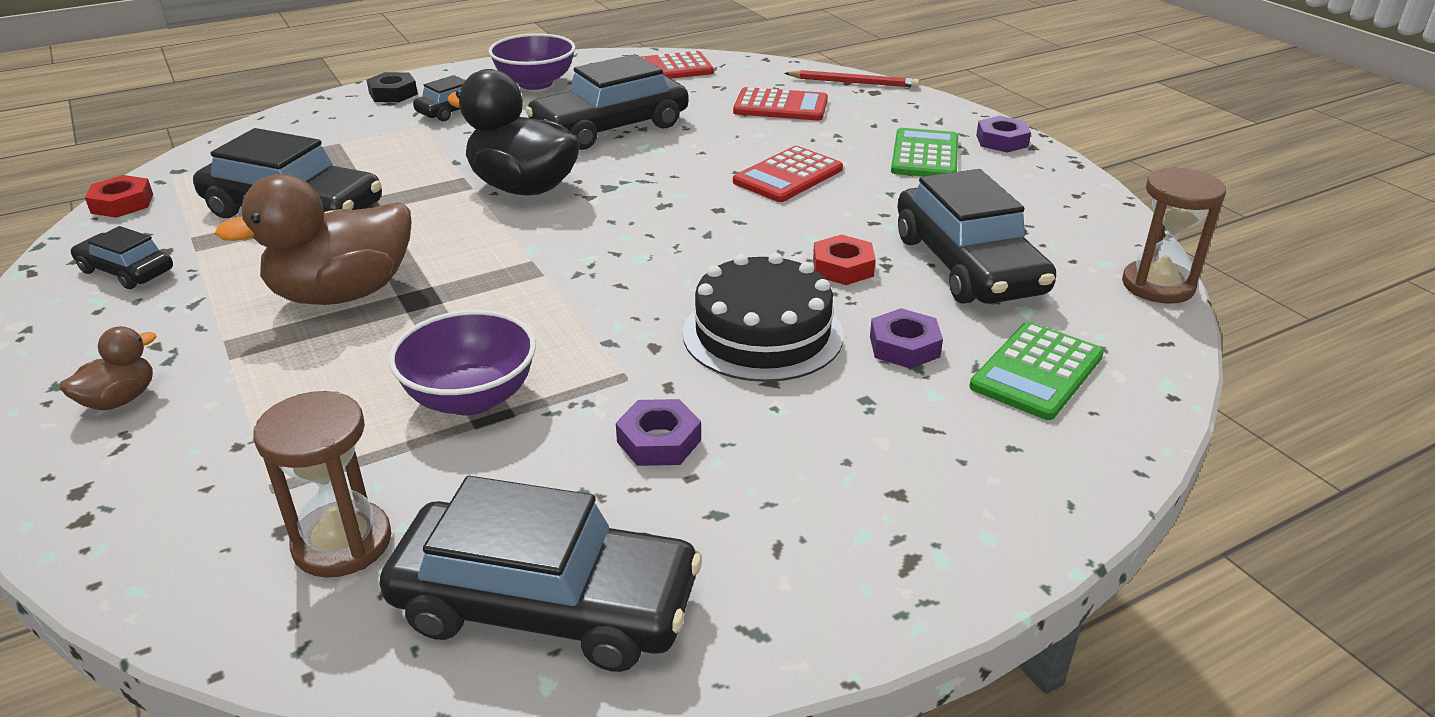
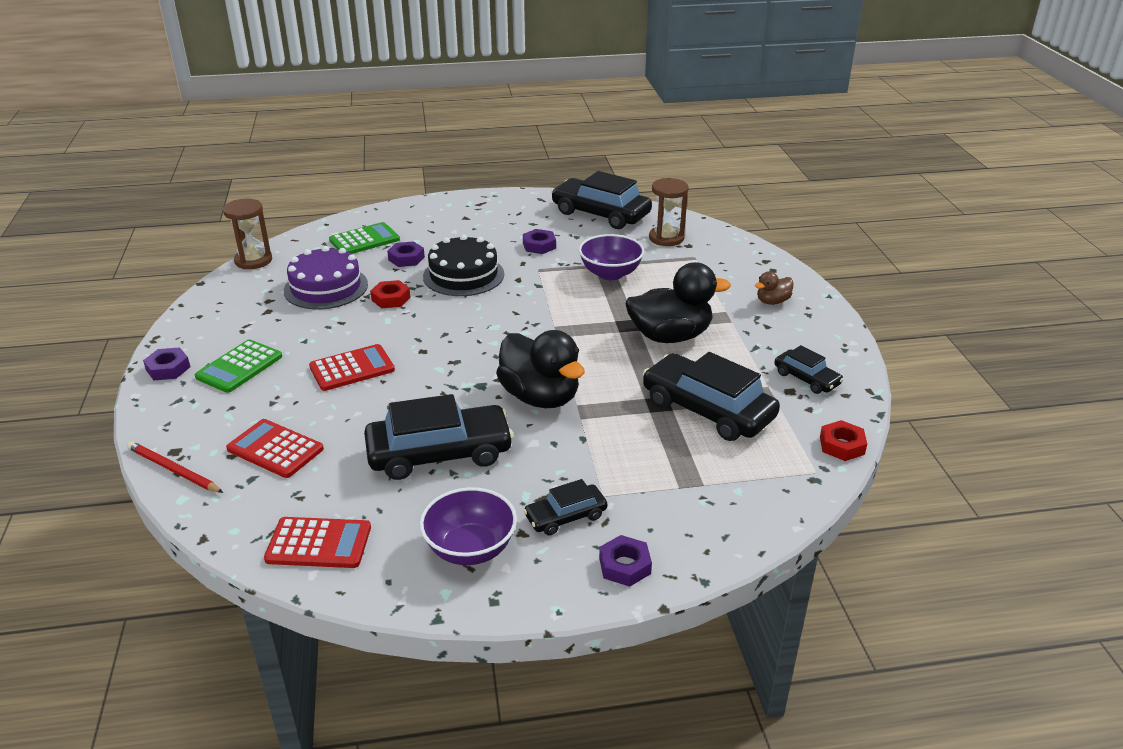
camera: 160 degrees left, 0 degrees up
(342, 294) = (670, 336): brown duck -> black duck
(393, 93) = (624, 566): black nut -> purple nut
(968, 265) = (326, 287): black car -> purple cake

